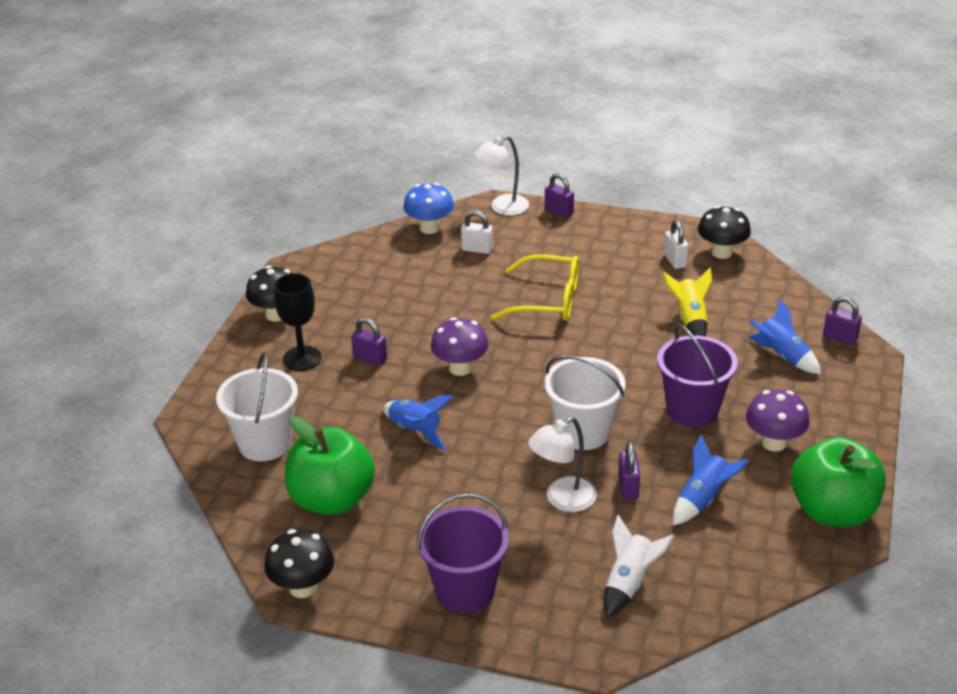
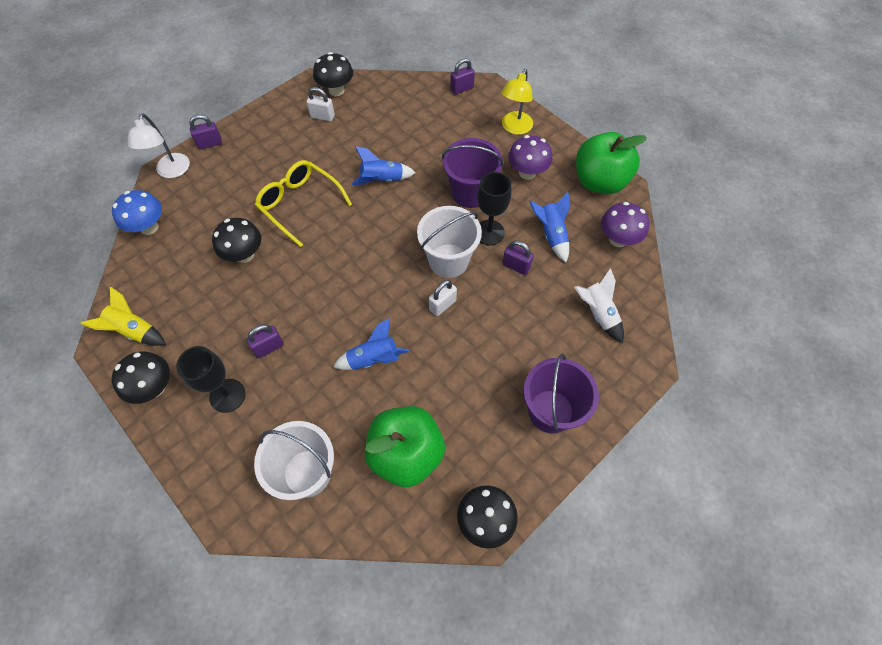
camera: 60 degrees left, 25 degrees up
(455, 295) = (244, 255): none -> black mushroom
(460, 368) = (328, 295): purple mushroom -> purple mushroom (618, 239)
(477, 249) = (204, 212): white padlock -> white padlock (442, 305)
(547, 300) = (300, 205): yellow glasses -> yellow glasses turned 90 degrees counterclockwise
(562, 500) = (503, 308): white lamp -> none
(652, 447) = (489, 232): none -> black goblet
(690, 319) = (386, 144): yellow rocket -> yellow rocket (134, 331)
(782, 356) = (456, 123): blue rocket -> blue rocket (382, 180)
(831, 404) = (514, 128): none -> yellow lamp

